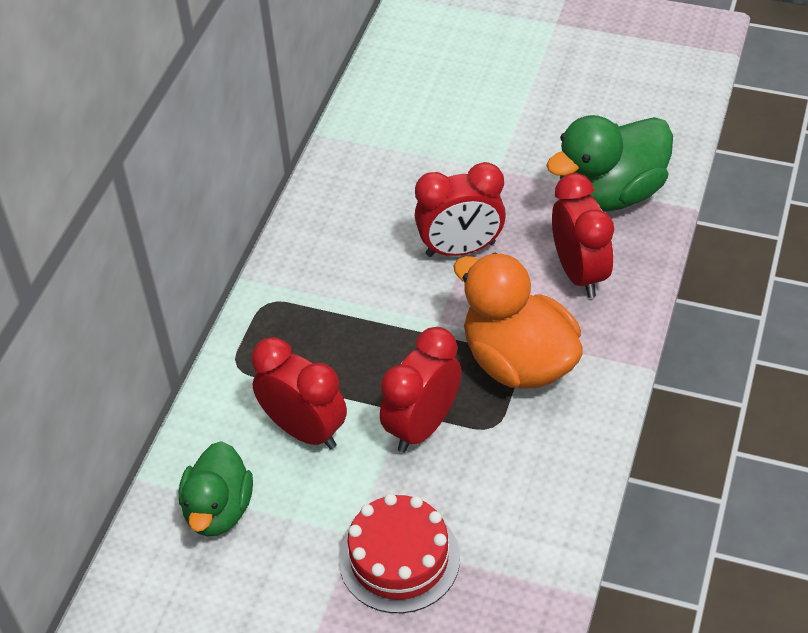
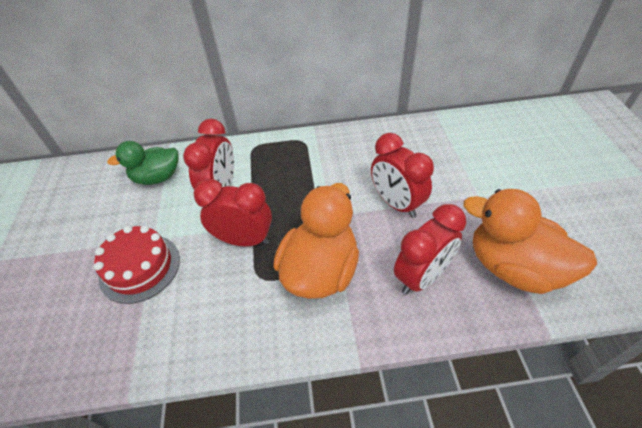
camera: 65 degrees right, 0 degrees up
(610, 194) = (513, 267): green duck -> orange duck

